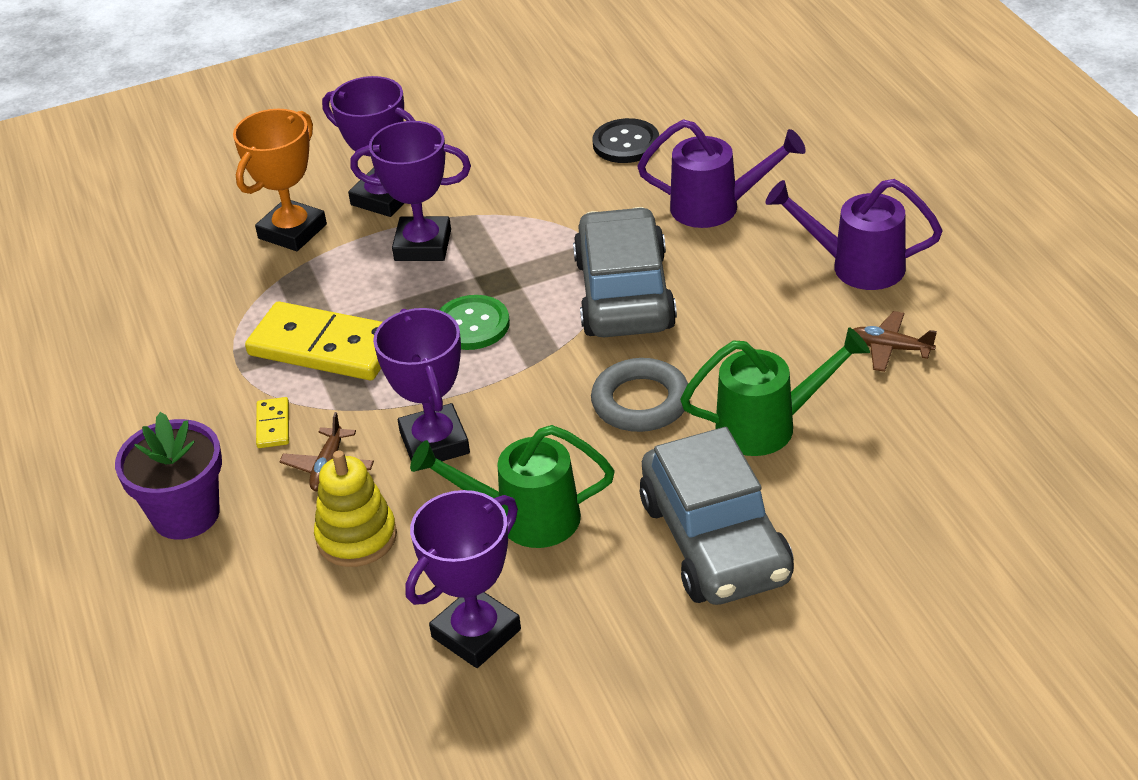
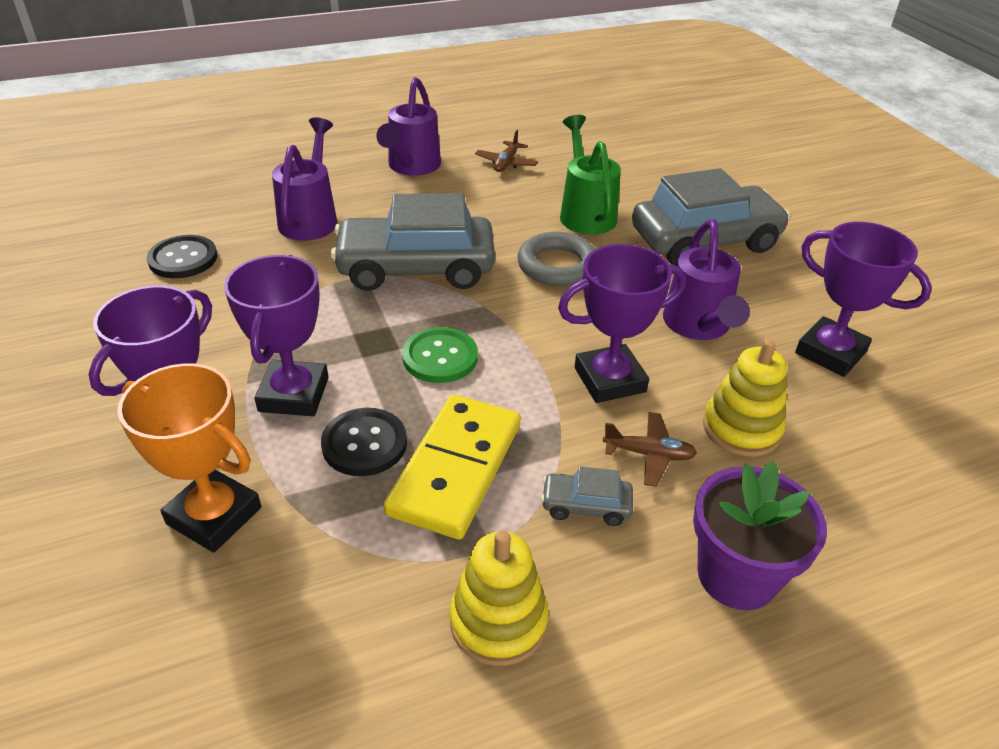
camera: 95 degrees left, 0 degrees up
(173, 380) = (498, 621): none -> yellow stacking toy
(273, 425) = (586, 505): yellow domino -> grey car
(359, 293) = (364, 444): none -> black button
(525, 518) = (698, 326): green watering can -> purple watering can

